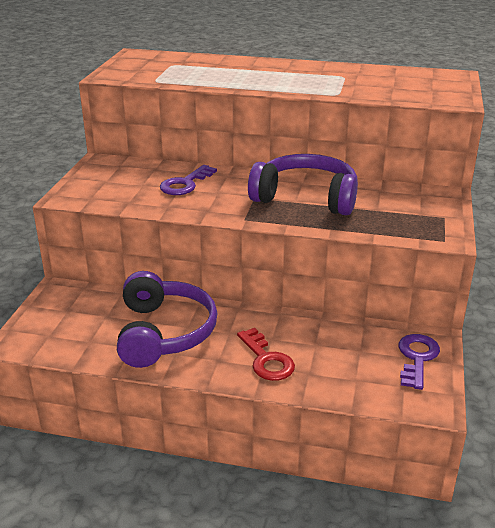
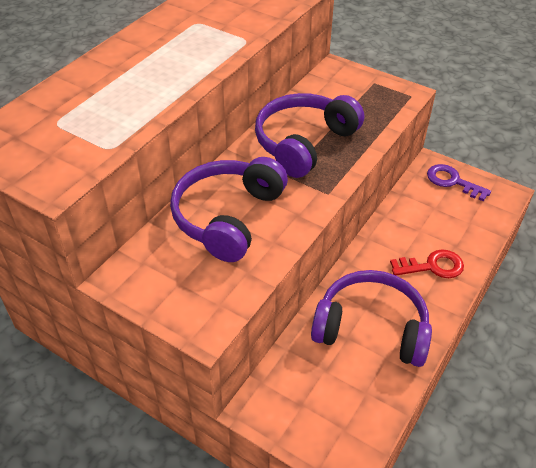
camera: 70 degrees left, 15 degrees up
(185, 184) = (228, 217): purple key -> purple headphones

